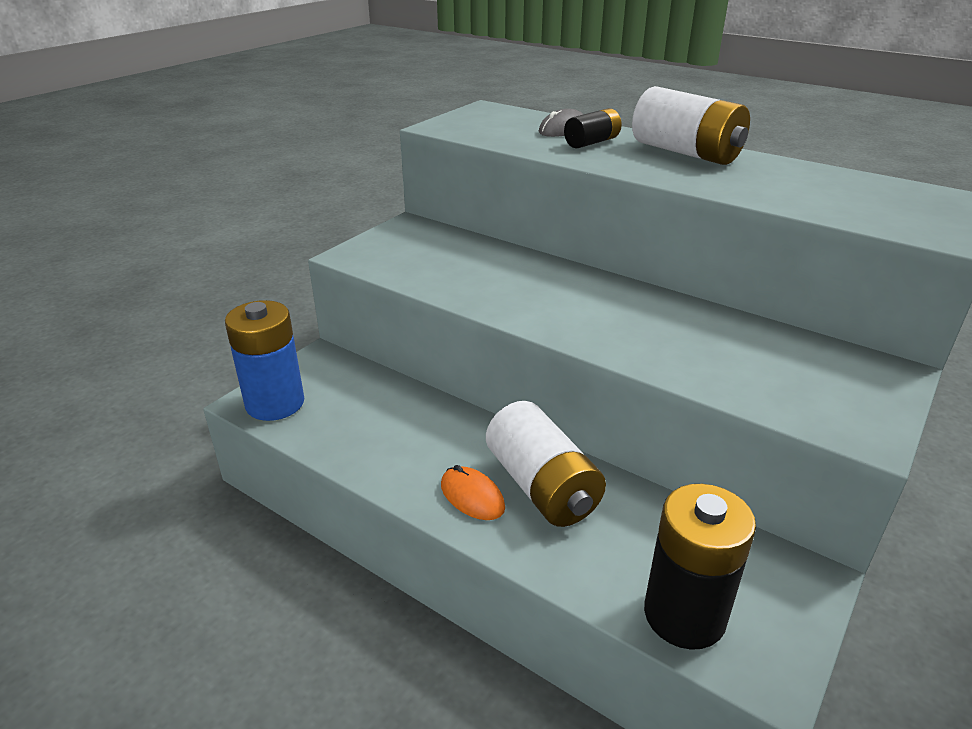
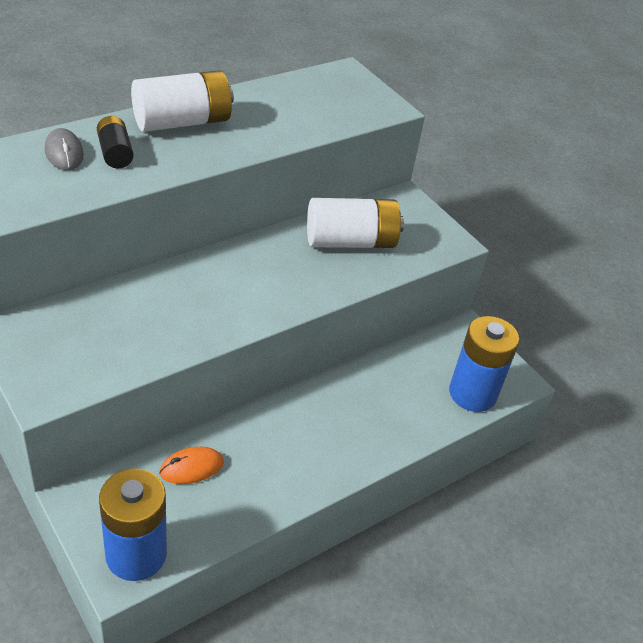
camera: 75 degrees left, 10 degrees up
(472, 496) = (333, 452): orange mouse -> orange mouse (191, 467)
(542, 486) = (343, 410): white battery -> white battery (351, 241)
(684, 615) = (472, 393): black battery -> blue battery

